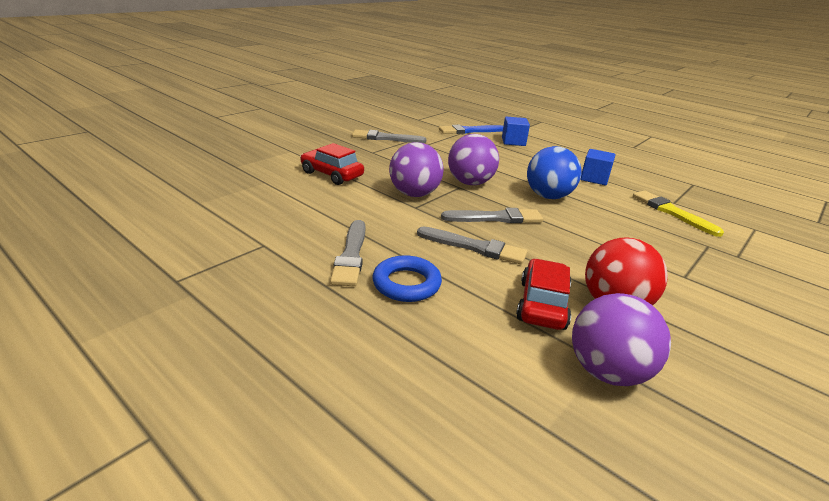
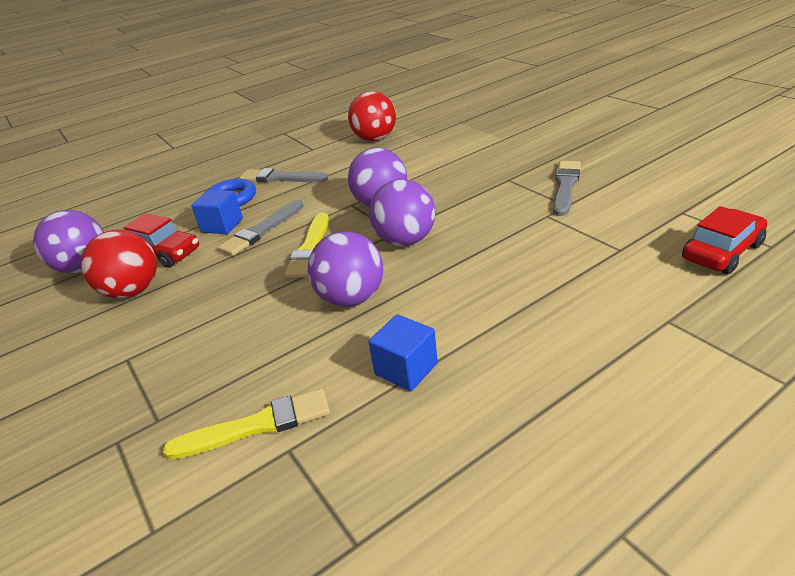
camera: 110 degrees right, 5 degrees up
(254, 206) = (375, 139): none -> red ball
(332, 174) = (437, 162): red car -> red car (722, 252)
(469, 131) = (637, 260): blue brush -> none
(495, 218) = (310, 248): grey brush -> yellow brush
(513, 142) = (590, 304): blue cube -> blue cube (222, 225)
(548, 196) = (351, 298): blue ball -> purple ball

